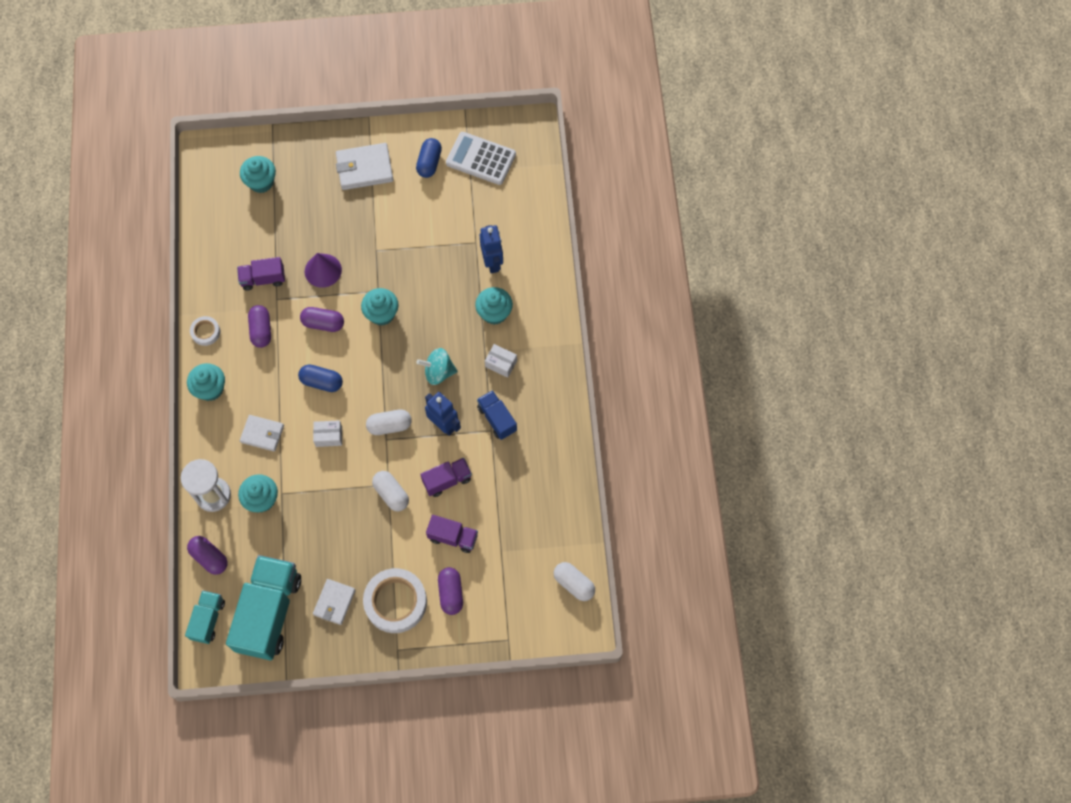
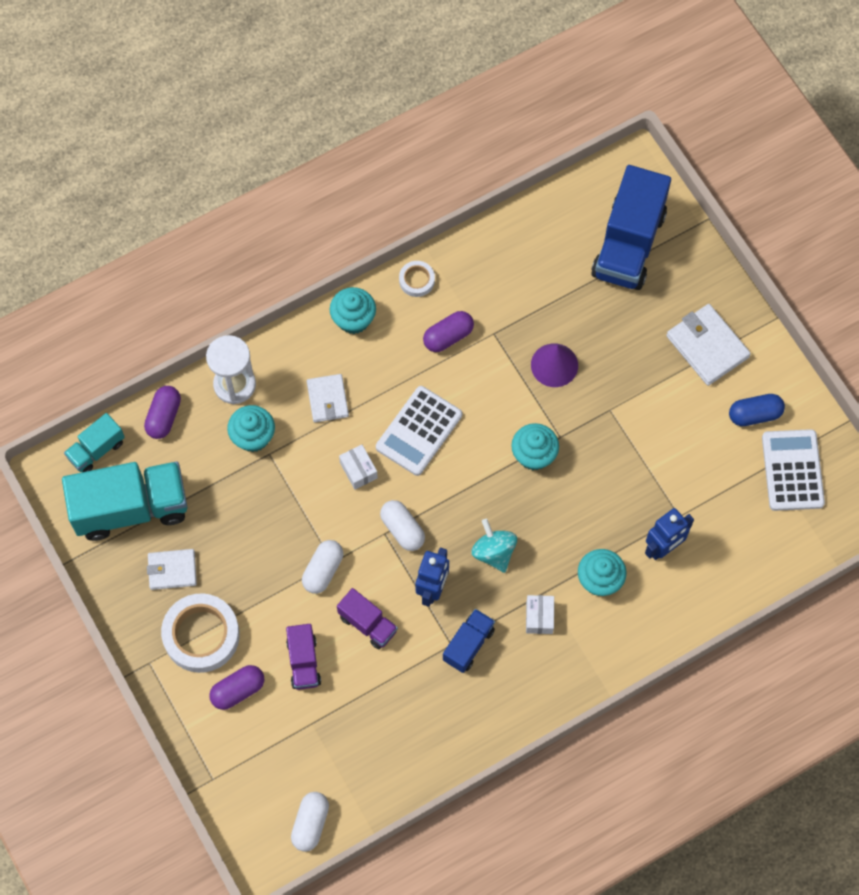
camera: 65 degrees right, 0 degrees up
(208, 619) = (96, 450): turquoise truck -> turquoise truck turned 150 degrees clockwise
(261, 182) = (628, 244): turquoise cupcake -> blue truck
(263, 279) = (510, 307): purple truck -> none
(322, 382) = (419, 431): blue capsule -> white calculator
(323, 323) = (489, 398): purple capsule -> none

